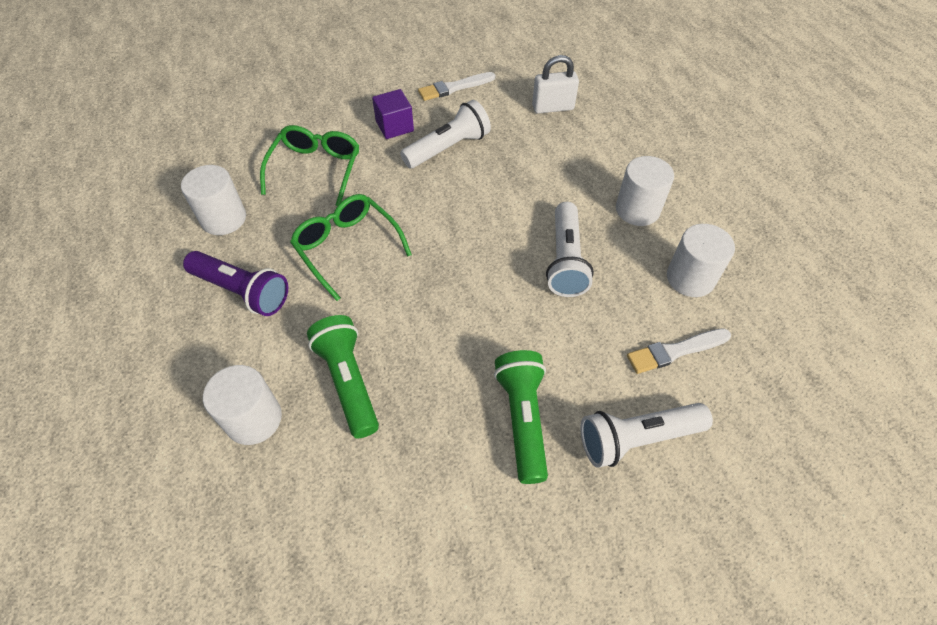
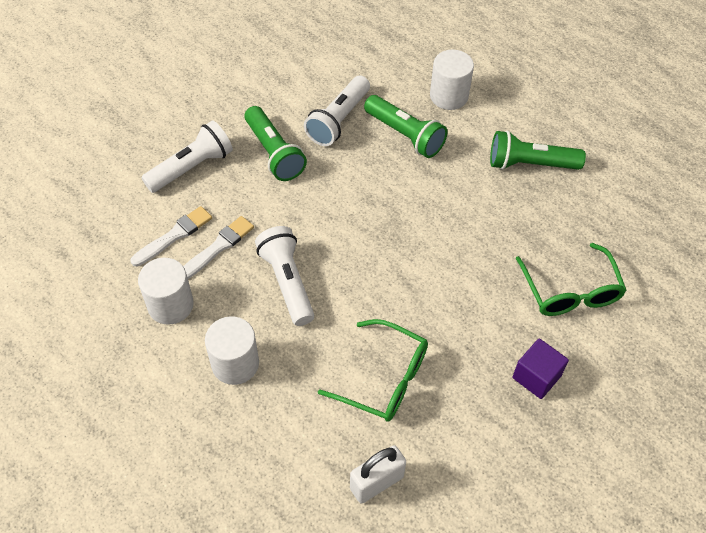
camera: 155 degrees right, 0 degrees up
(223, 219) = (602, 213): white cylinder -> none
(242, 291) = (530, 164): purple flashlight -> green flashlight
(347, 247) = (480, 226): green glasses -> green glasses (385, 379)
(448, 148) = (461, 369): white flashlight -> white flashlight (338, 120)
(454, 87) = (511, 468): white brush -> white brush (217, 247)

